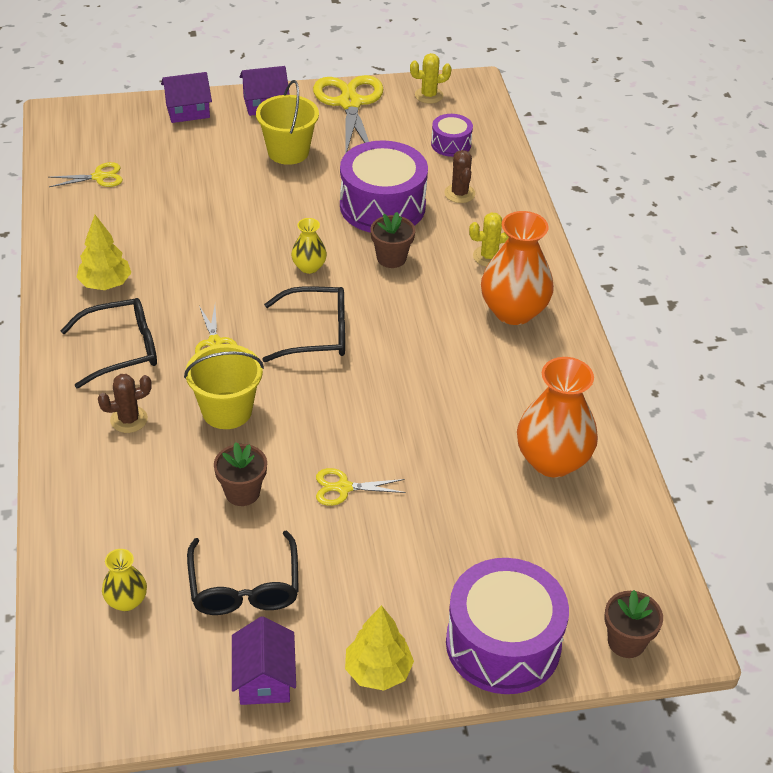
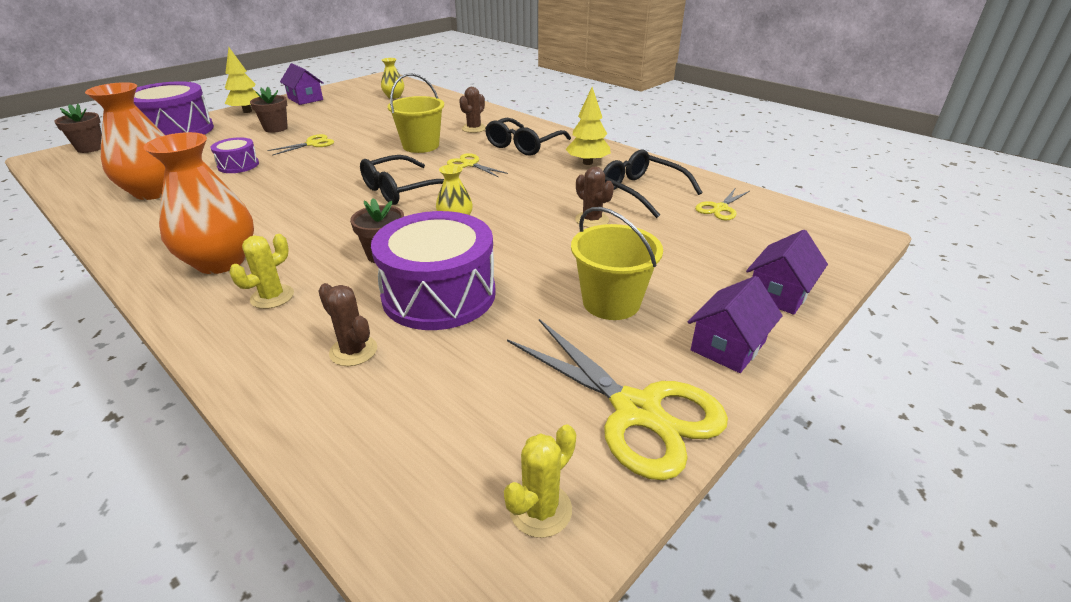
camera: 145 degrees right, 10 degrees down
(207, 215) = (592, 220): none -> brown cactus
(242, 492) = (374, 128): brown flower pot -> brown flower pot (276, 128)
(244, 586) = (340, 111): black glasses -> black glasses (641, 192)
(451, 144) = (419, 422): purple drum -> purple drum (238, 165)

